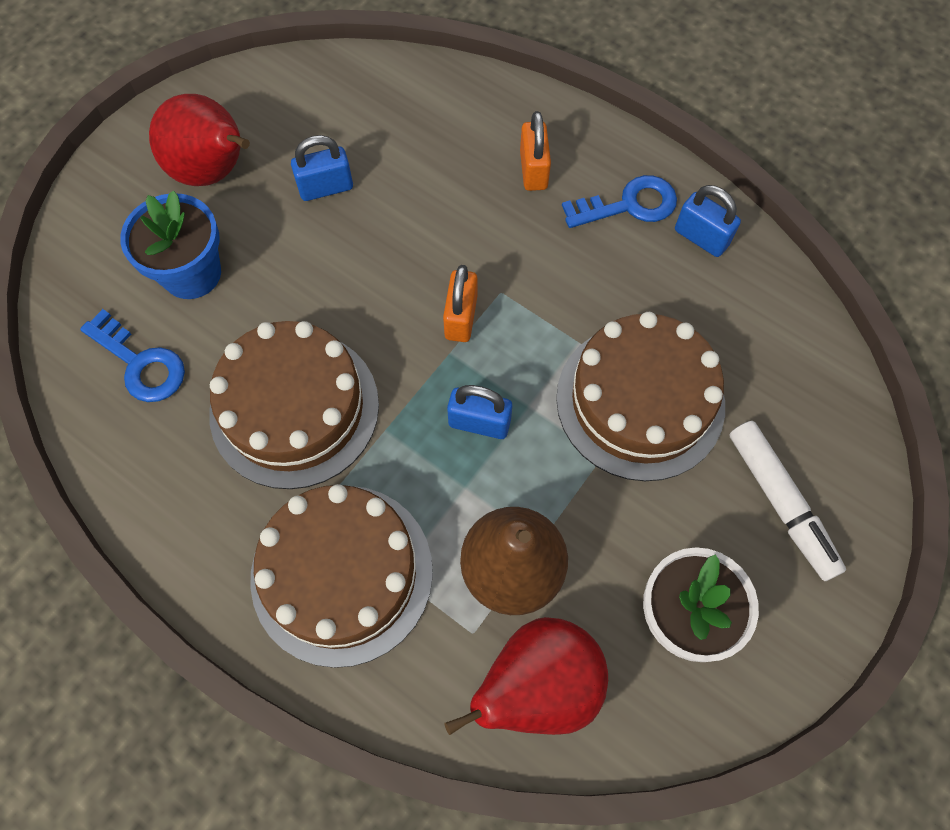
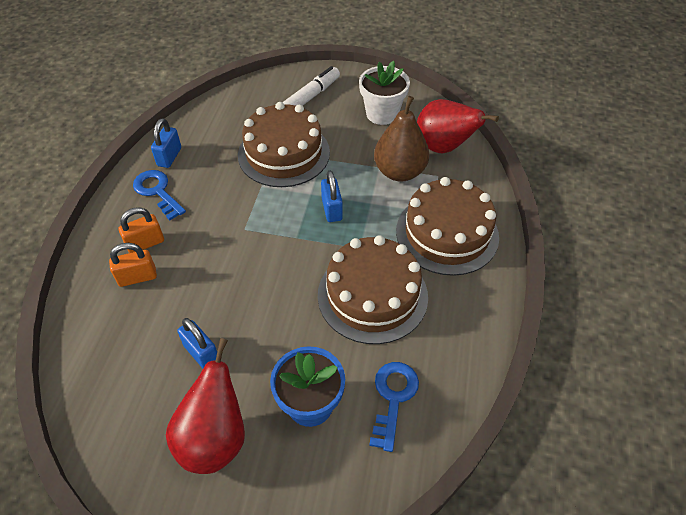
camera: 115 degrees left, 15 degrees down
(461, 317) = (271, 240): orange padlock -> orange padlock (137, 277)

